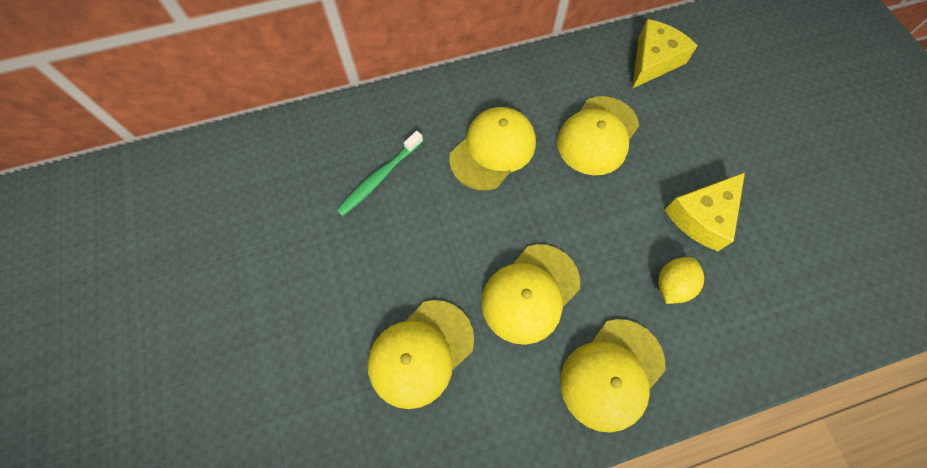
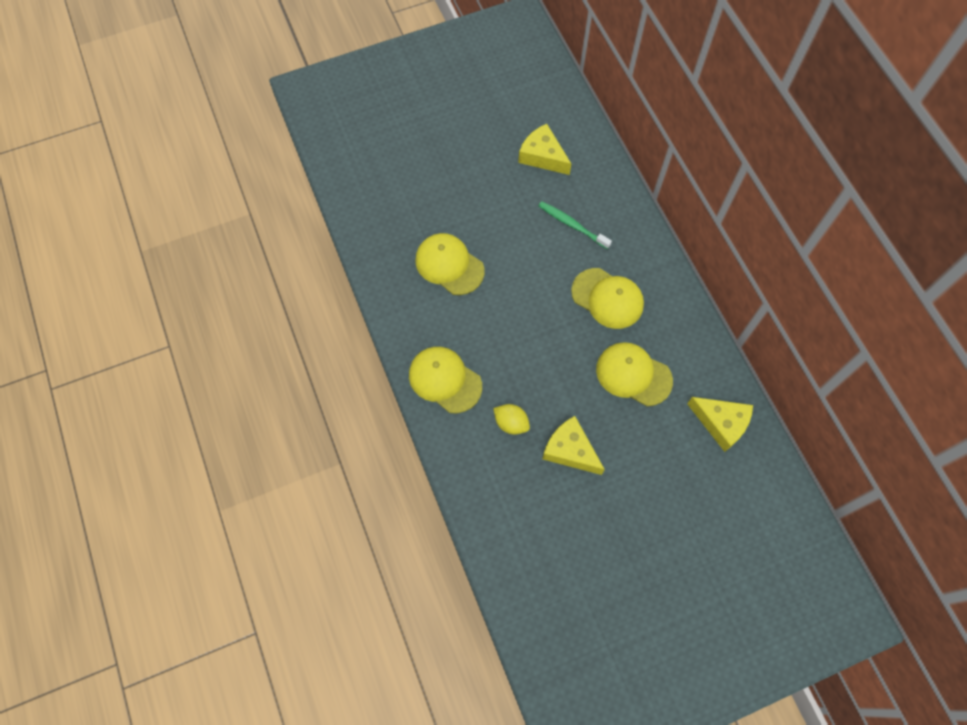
camera: 85 degrees right, 0 degrees up
(261, 202) = (542, 156): none -> yellow cheese
(530, 293) = (495, 328): yellow cap -> none

